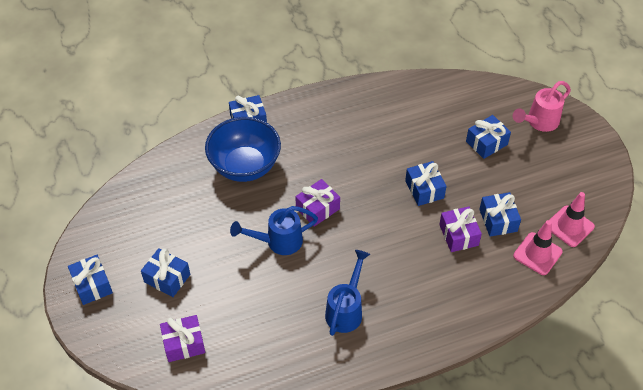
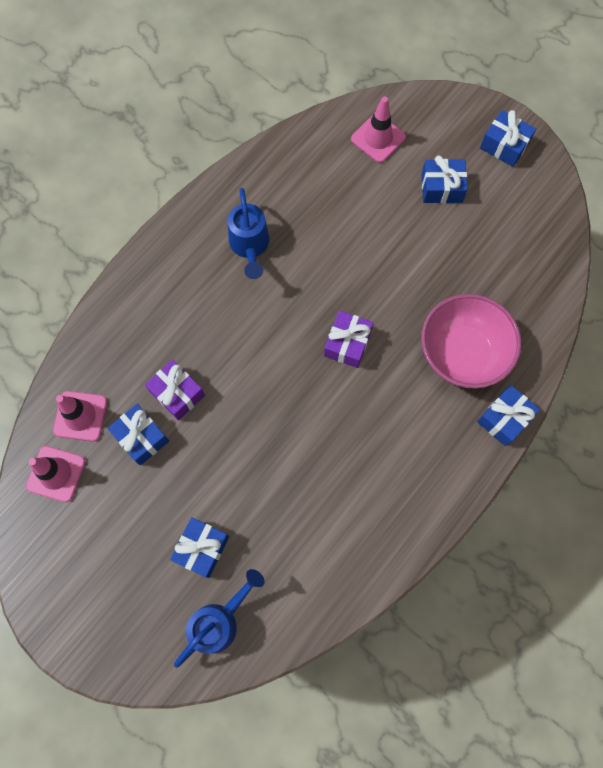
camera: 150 degrees right, 20 degrees up
(184, 343) = (378, 138): purple gift -> pink traffic cone
(245, 166) = (462, 354): blue bowl -> pink bowl
(278, 242) = (363, 282): blue watering can -> blue watering can (220, 620)
(424, 189) = (244, 434): blue gift -> none
(539, 122) = (149, 624): pink watering can -> none

